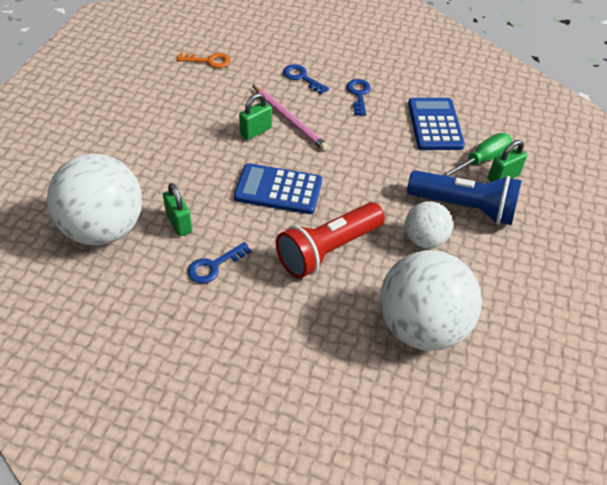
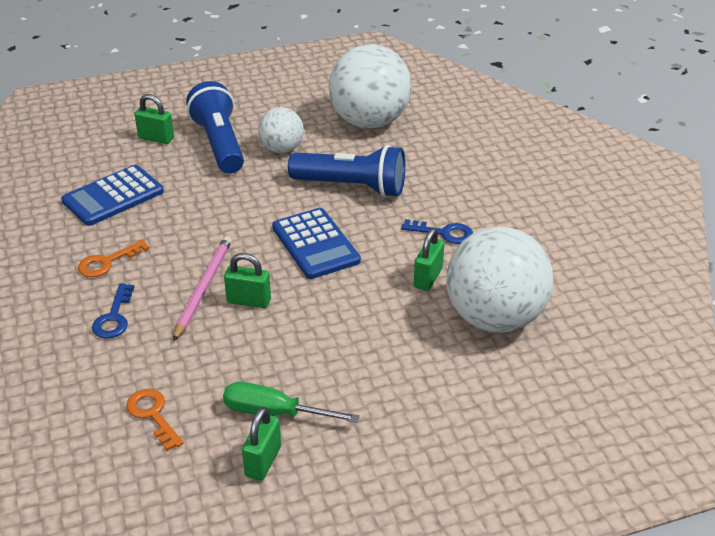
camera: 125 degrees left, 10 degrees down
(132, 79) = (263, 461): none -> green padlock
(327, 250) = (352, 187): red flashlight -> blue flashlight
(358, 94) = (107, 262): blue key -> orange key
(482, 160) = (142, 155): green screwdriver -> green screwdriver (273, 412)

